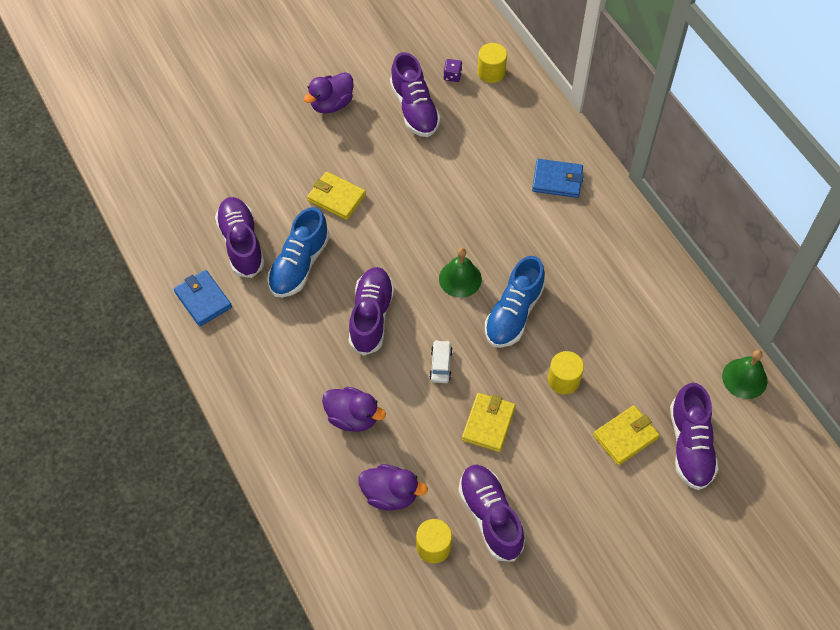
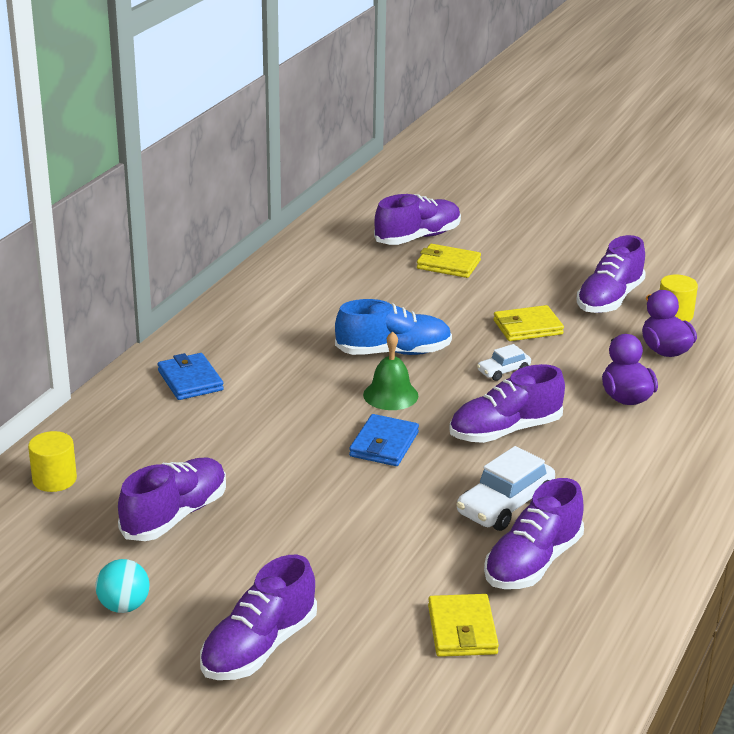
camera: 125 degrees left, 30 degrees down
(203, 300) = (640, 555): blue wallet -> blue wallet (384, 444)
(280, 93) = (259, 647): none -> purple shoe
(299, 265) = (505, 505): blue shoe -> white car
(331, 104) = (233, 589): purple duck -> none
(336, 198) = (381, 519): yellow wallet -> yellow wallet (462, 630)
(355, 57) = (124, 606): none -> turquoise ball
(452, 76) = (88, 507): purple dice -> none
(563, 380) = (432, 306): yellow cylinder -> none
(744, 378) = (320, 231): green bell -> none

